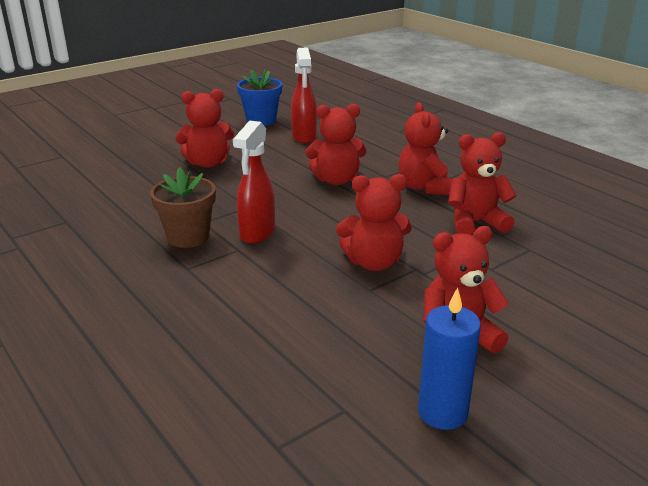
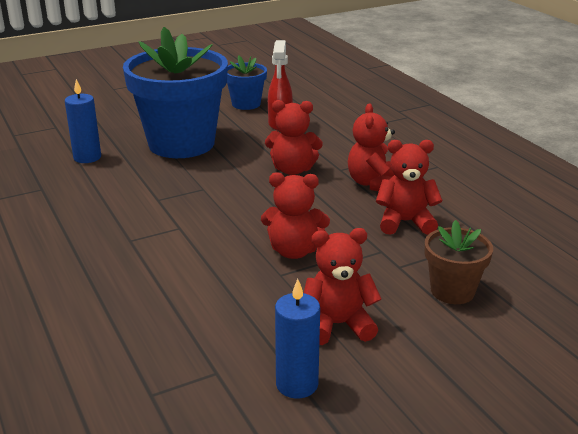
camera: 10 degrees right, 0 degrees up
(108, 184) = (87, 157): none -> blue candle
(188, 237) = (140, 212): brown flower pot -> brown flower pot (452, 291)
(208, 163) = (181, 143): red teddy bear -> blue flower pot
(257, 233) = (201, 214): red spray bottle -> none

